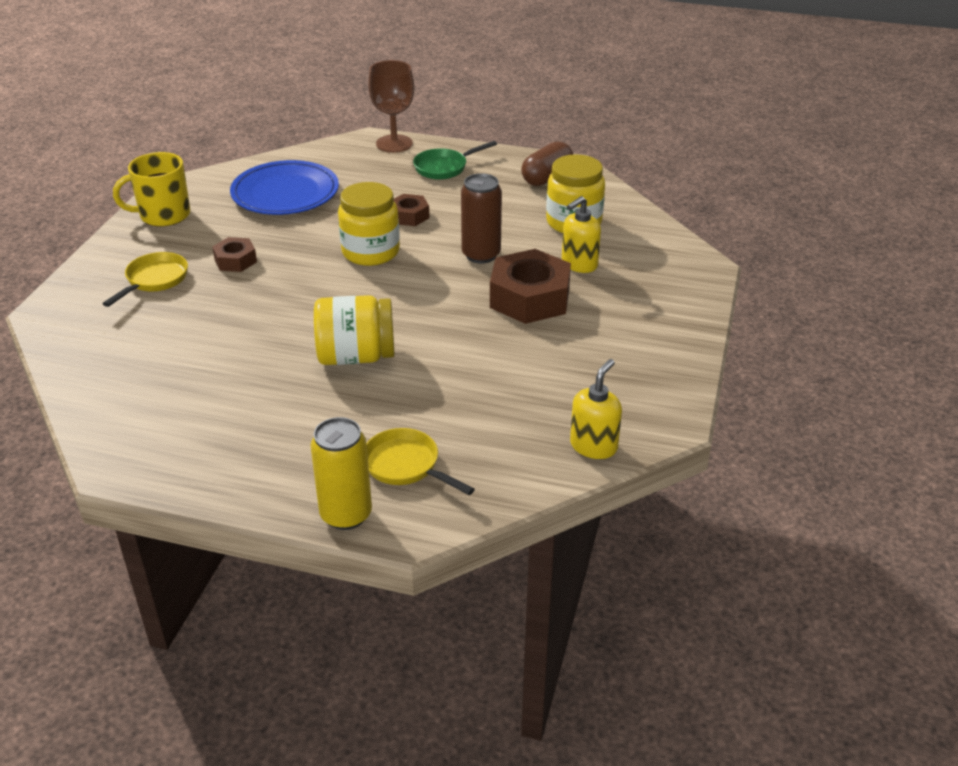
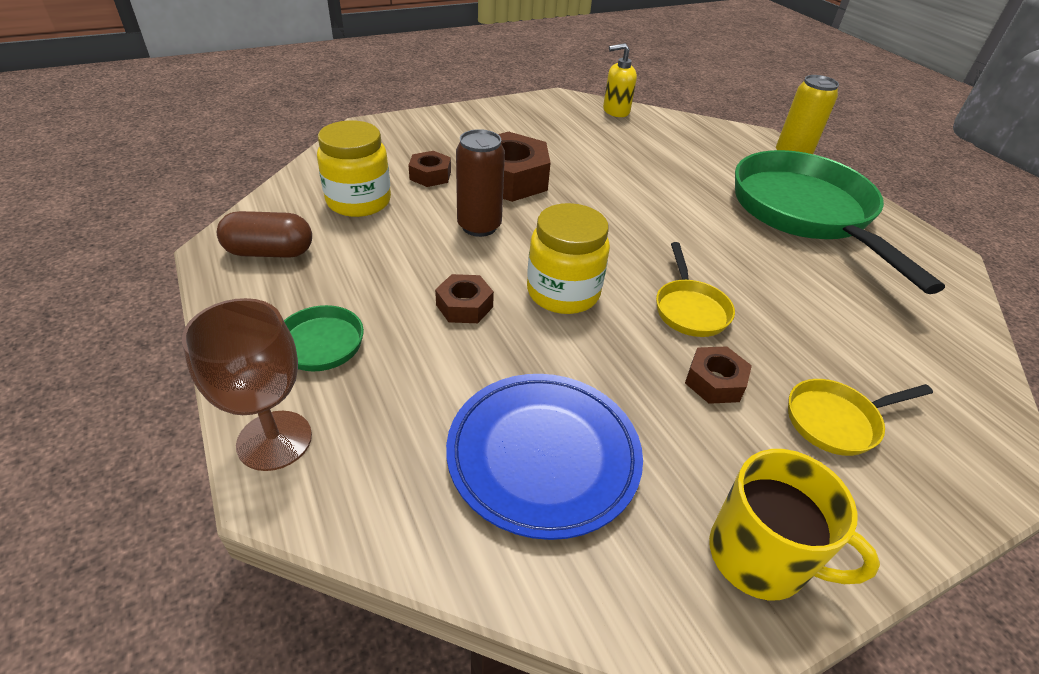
camera: 135 degrees left, 5 degrees up
(270, 430) = (805, 214): none -> green pan
(356, 356) = (693, 219): yellow jar -> none
(406, 466) = (732, 155): yellow pan -> yellow pan (690, 309)
(579, 264) = (430, 175): yellow soap dispenser -> brown nut

